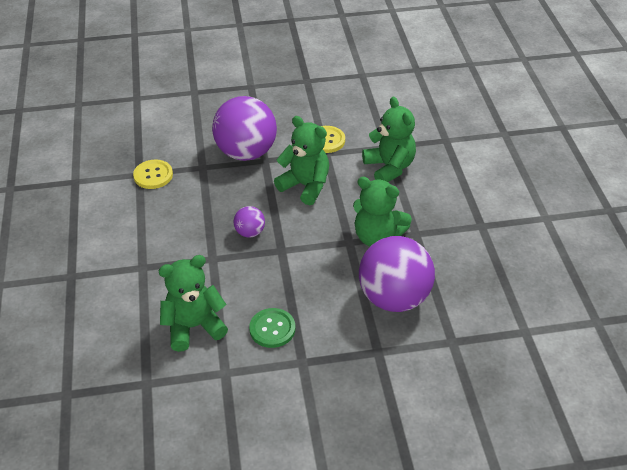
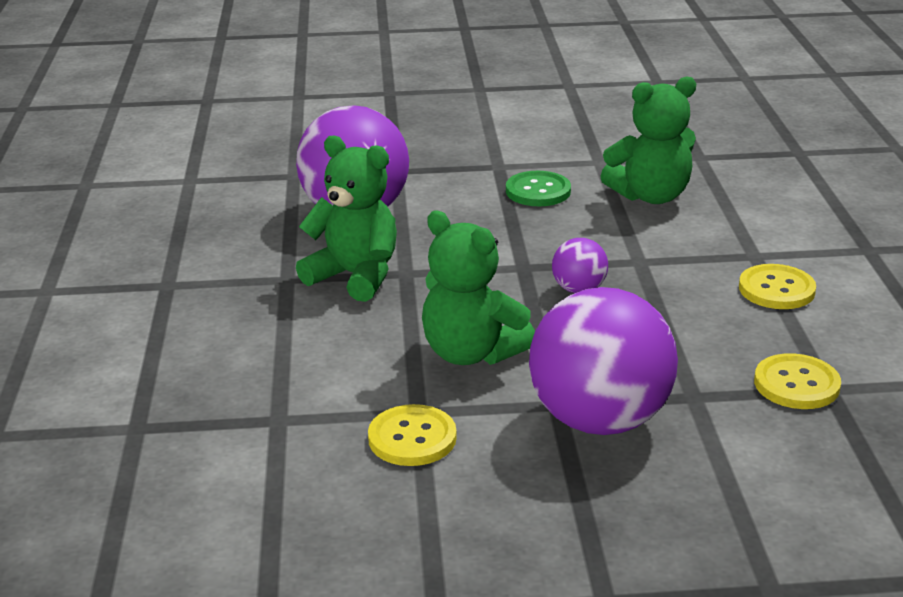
camera: 175 degrees left, 15 degrees down
(140, 238) = (776, 289): none -> yellow button
(389, 167) = (289, 378): green teddy bear -> none

